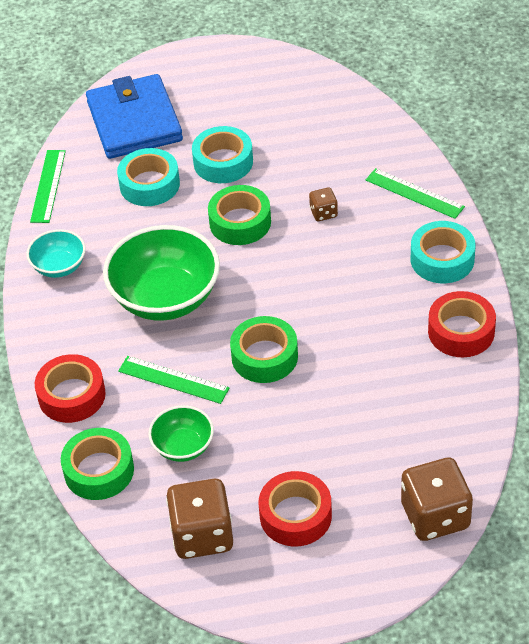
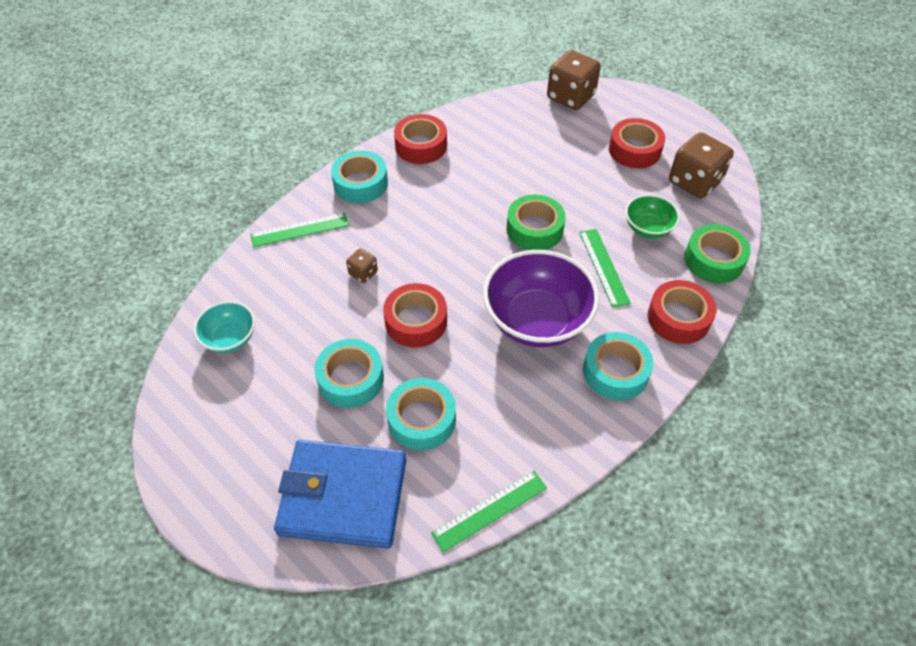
camera: 130 degrees left, 5 degrees up
(59, 266) = (574, 421): turquoise bowl -> turquoise bowl (230, 338)
(70, 317) = (615, 372): none -> turquoise tape
(134, 121) = (343, 496): blue wallet -> blue wallet turned 60 degrees clockwise
(165, 298) = (537, 320): green bowl -> purple bowl
(240, 222) = (416, 321): green tape -> red tape
(414, 193) = (300, 230): green ruler -> green ruler turned 75 degrees clockwise

